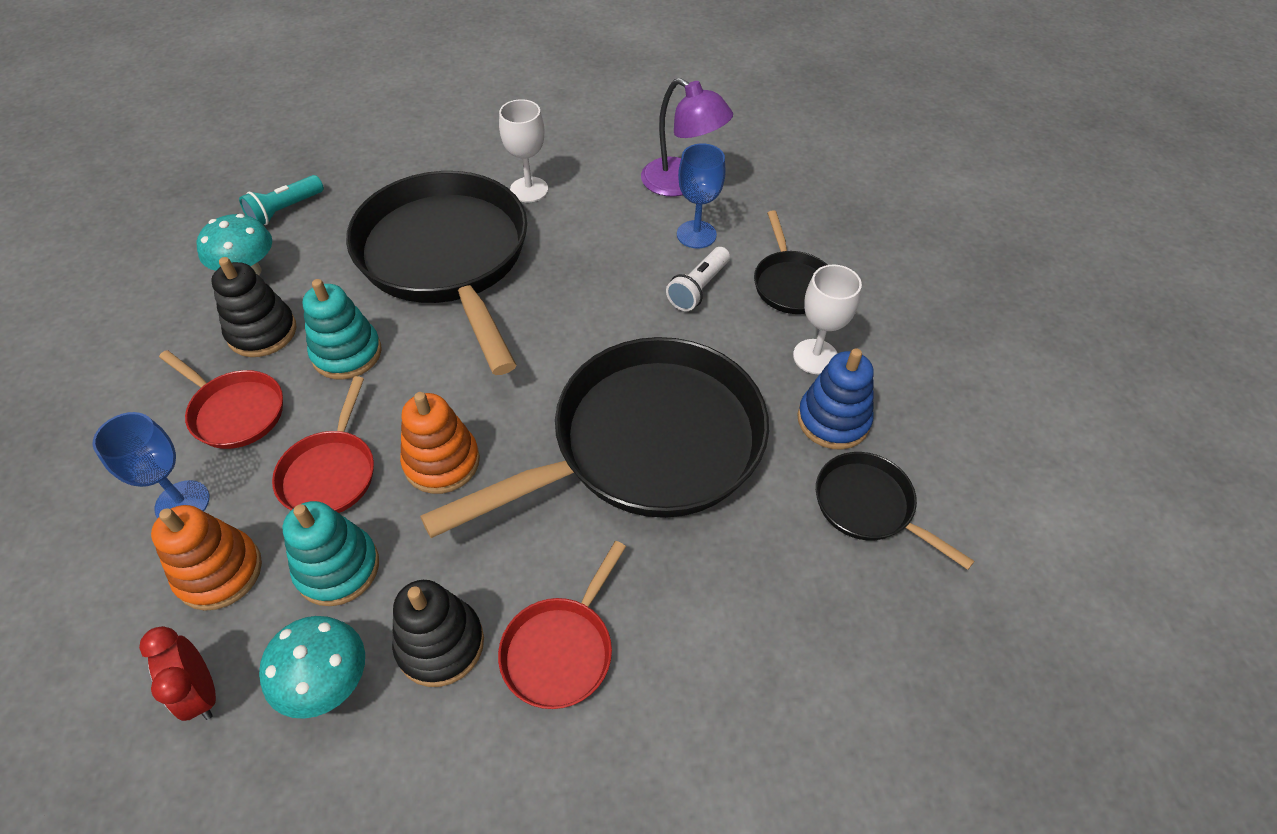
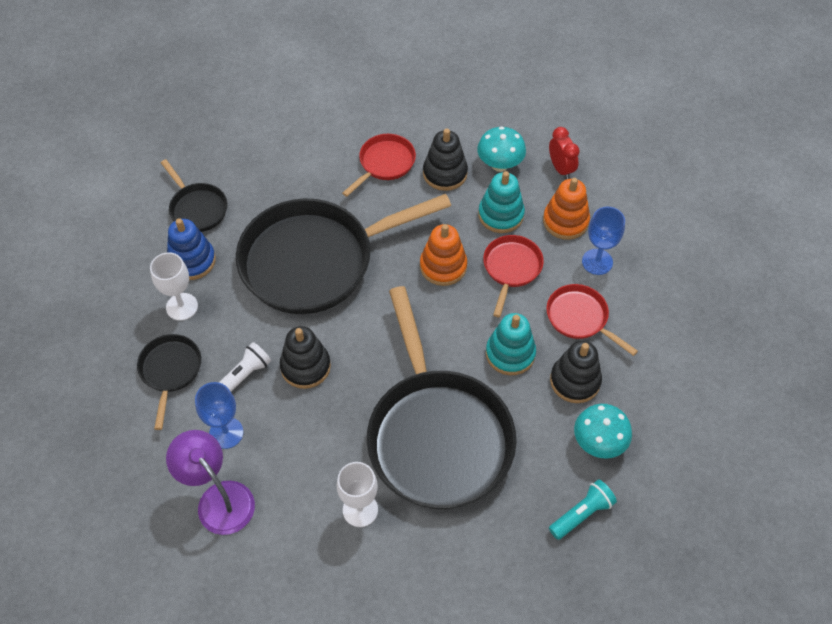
camera: 170 degrees left, 5 degrees up
(622, 307) = (305, 366): none -> black stacking toy

